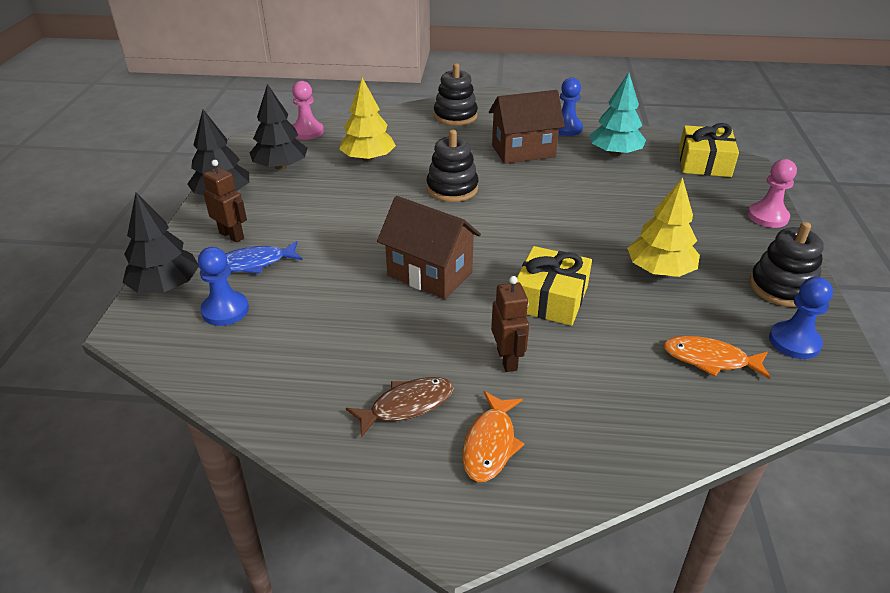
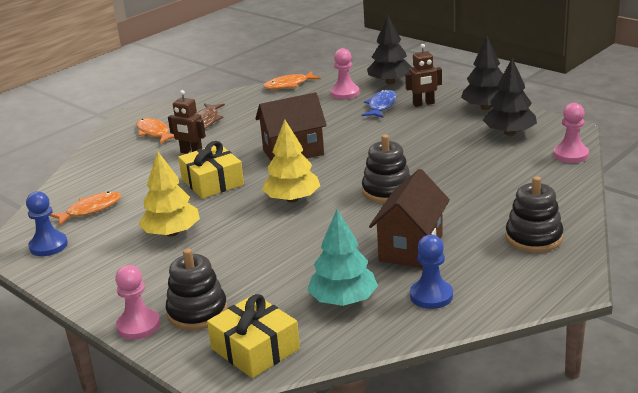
camera: 130 degrees right, 10 degrees down
(216, 385) = (289, 85): none -> orange fish
(225, 310) = (345, 93): blue pawn -> pink pawn
(368, 159) = (484, 169): yellow tree -> yellow tree (292, 199)
(781, 287) = (80, 273): black stacking toy -> black stacking toy (197, 312)

